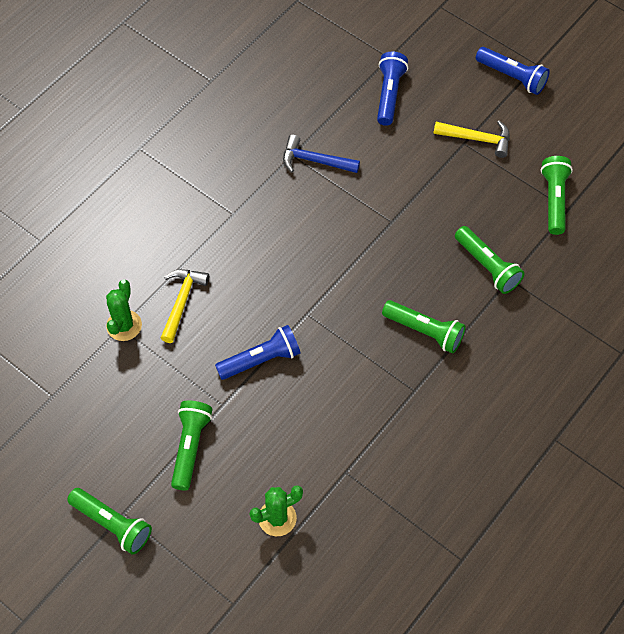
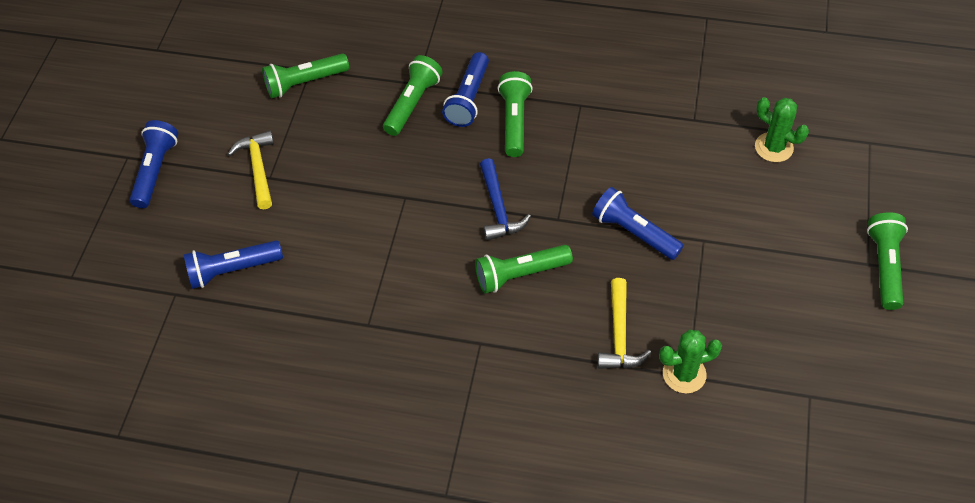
camera: 115 degrees left, 5 degrees down
(182, 302) = (619, 334): yellow hammer -> yellow hammer turned 75 degrees counterclockwise
(190, 447) = (764, 244): green flashlight -> green flashlight (520, 274)
(315, 161) = (364, 299): blue hammer -> blue hammer (498, 208)
(469, 309) = (468, 99): none -> blue flashlight

